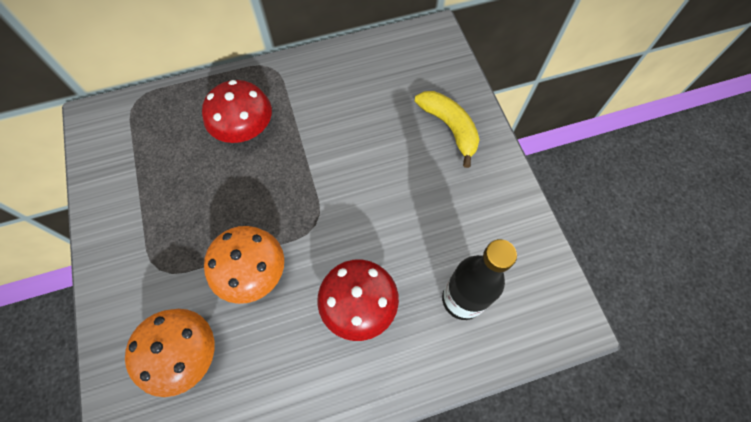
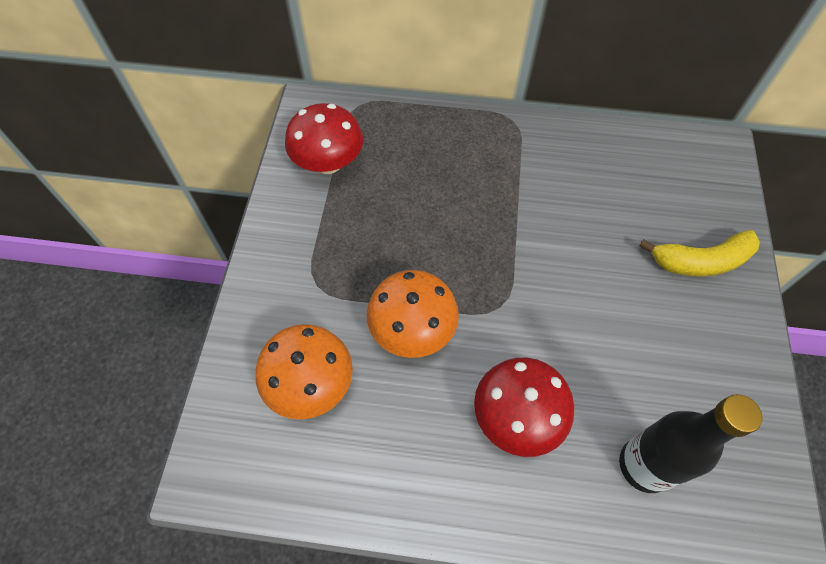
camera: 25 degrees right, 5 degrees down
(245, 130) = (460, 176): red mushroom -> red mushroom (328, 163)
(450, 127) = (701, 261): yellow banana -> yellow banana turned 90 degrees clockwise

